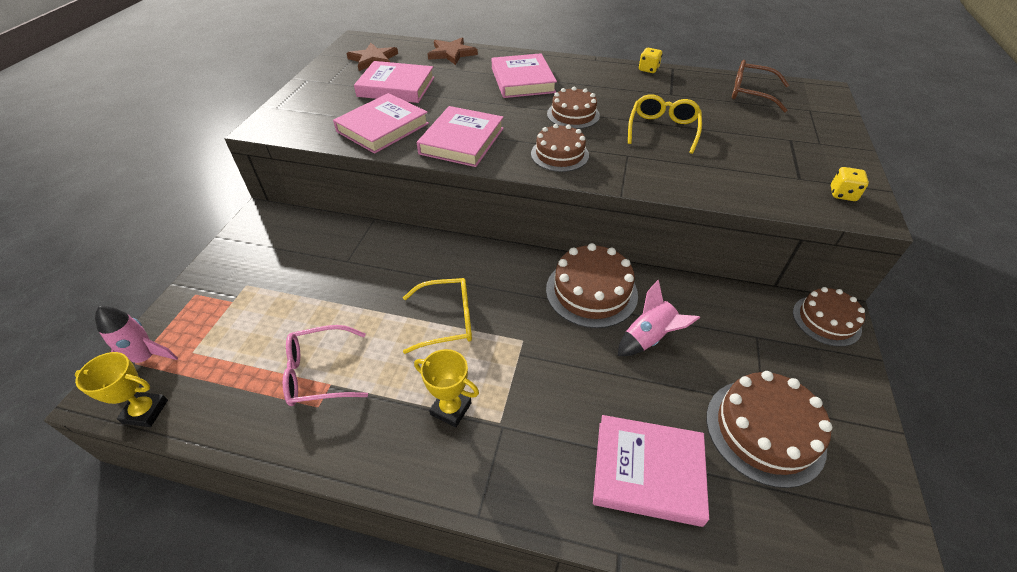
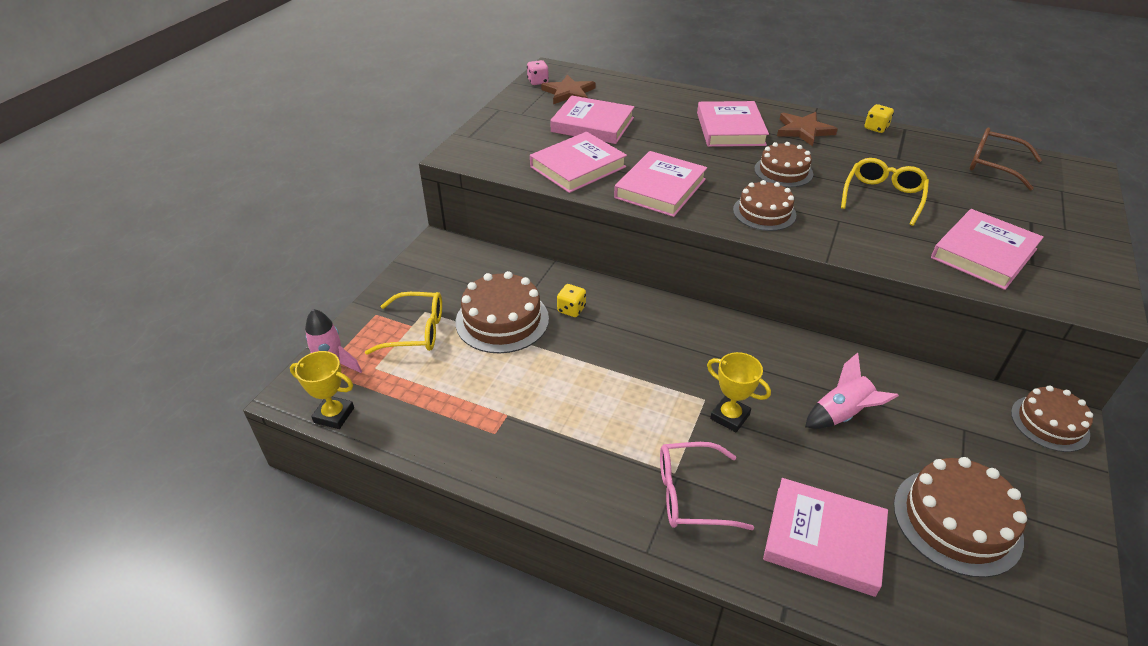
camera: 10 degrees right, 5 degrees down
(319, 373) = (496, 403): pink glasses -> pink glasses (691, 494)
(344, 52) = (538, 82): none -> pink dice
(447, 320) = (627, 370): yellow glasses -> yellow glasses (416, 331)
(451, 53) = (653, 92): brown star -> brown star (803, 131)
(451, 409) = (626, 453): yellow trophy -> yellow trophy (729, 417)
(591, 291) = (783, 361): brown cake -> brown cake (502, 320)
(757, 173) = (983, 253): none -> pink book
(842, 194) = (1079, 286): yellow dice -> yellow dice (571, 309)

